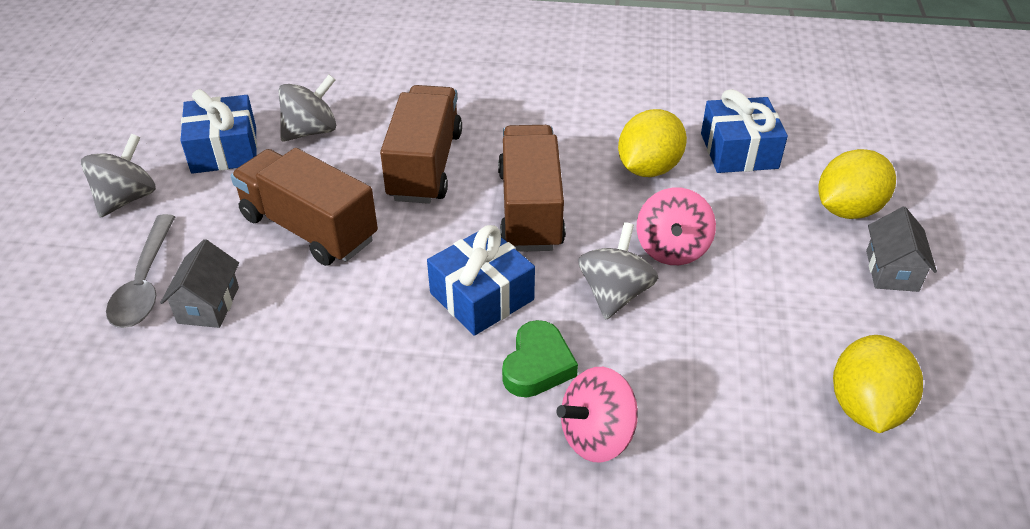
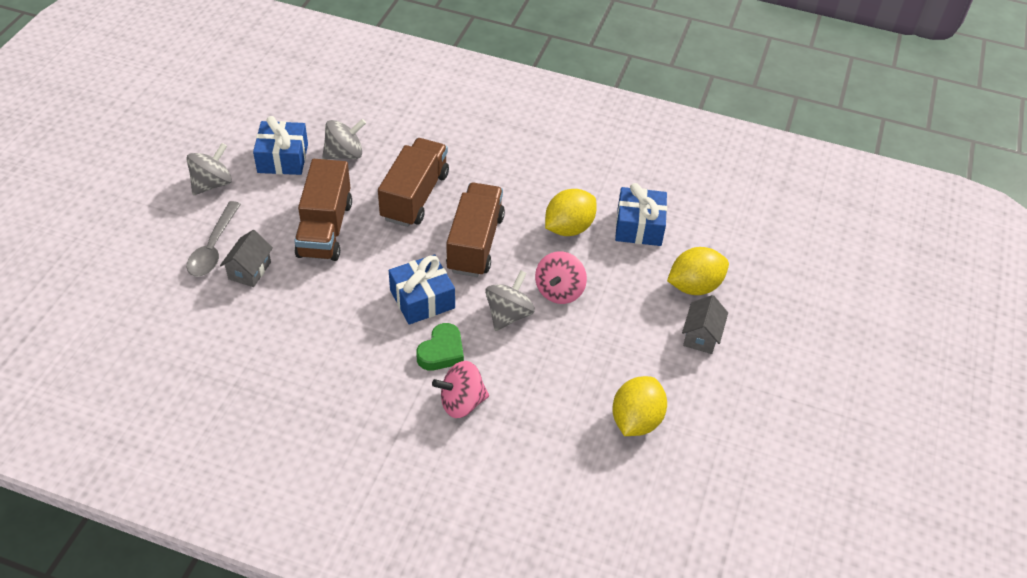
camera: 10 degrees right, 5 degrees up
(309, 228) = (325, 229): brown truck -> brown truck turned 135 degrees counterclockwise

